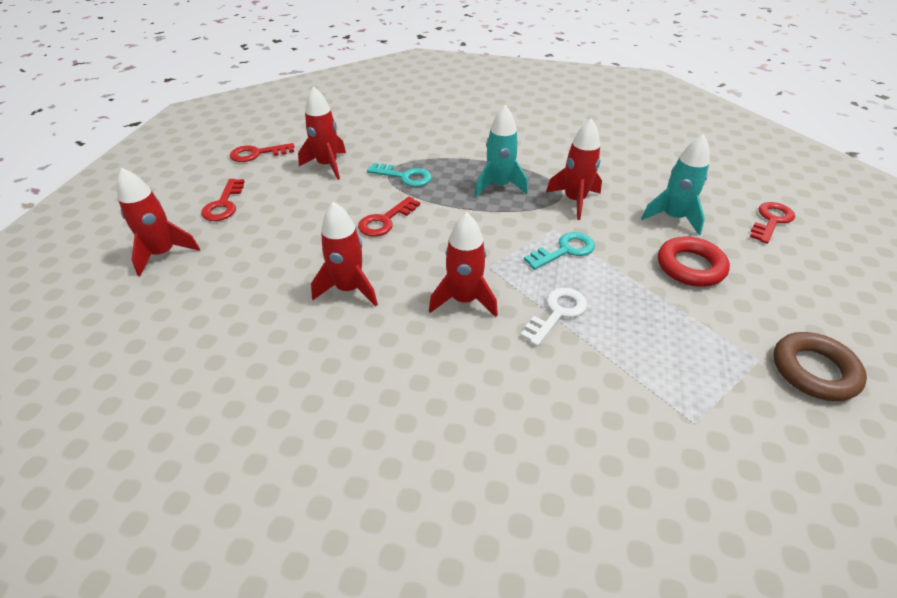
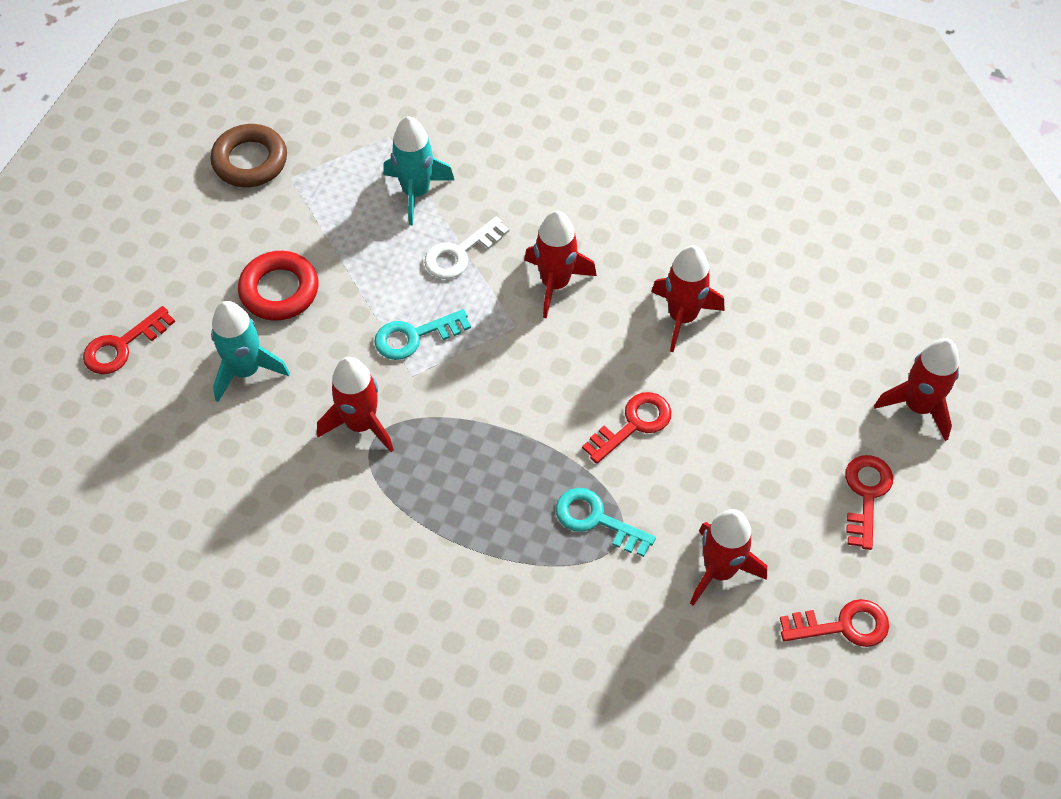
camera: 170 degrees left, 15 degrees up
(499, 186) = (457, 474): turquoise rocket -> turquoise rocket (416, 192)

